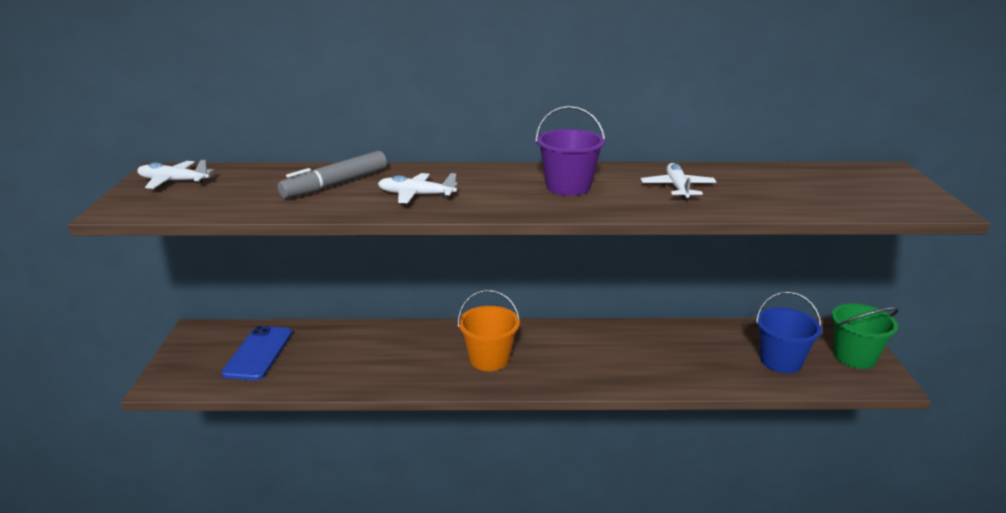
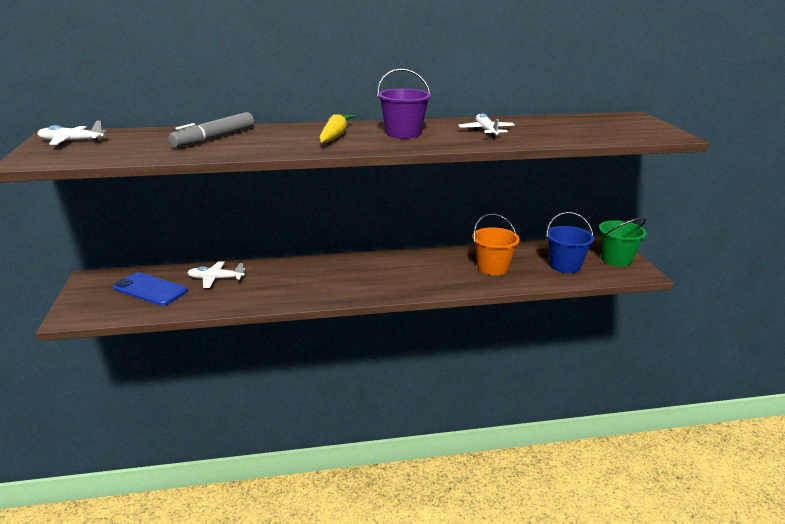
camera: 10 degrees left, 0 degrees up
(258, 353) = (150, 289): blue phone -> blue phone turned 60 degrees counterclockwise
(416, 195) = (284, 142): white plane -> white plane (216, 279)
(481, 186) = (335, 135): none -> yellow carrot
(489, 359) = (344, 280): orange bucket -> orange bucket (492, 268)

